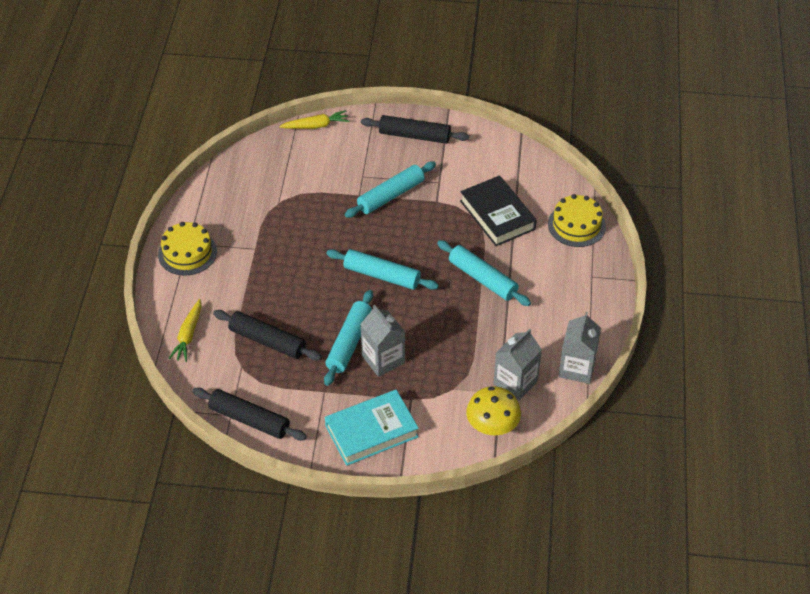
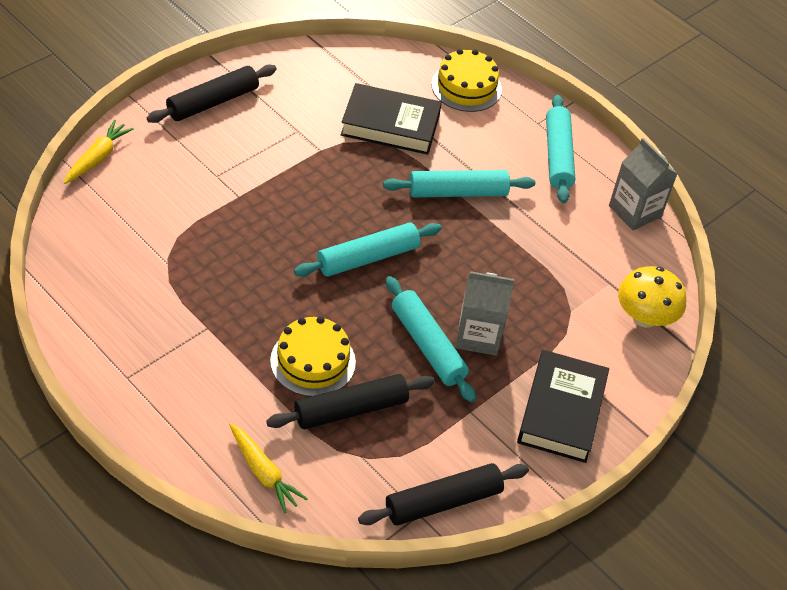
camera: 55 degrees left, 0 degrees up
(187, 253) = (140, 388): yellow cake -> yellow cake (313, 361)
(371, 431) = (561, 411): turquoise book -> black book
(390, 195) = (270, 175): turquoise rolling pin -> turquoise rolling pin (558, 156)
(515, 382) = (609, 263): grey carton -> none

